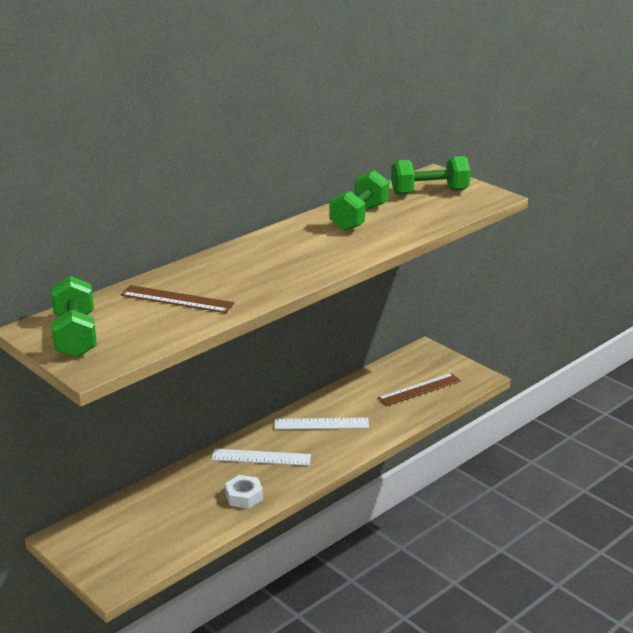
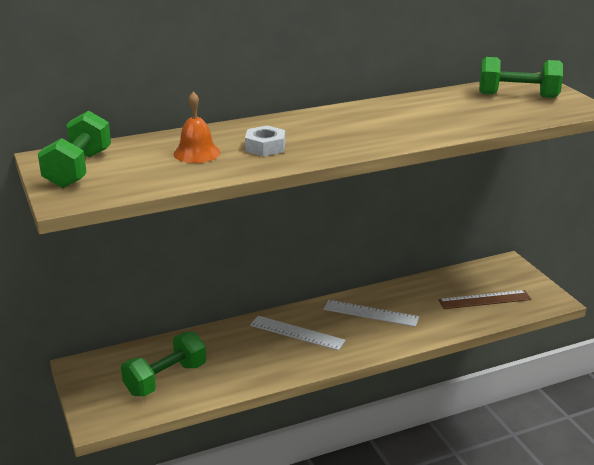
camera: 20 degrees right, 0 degrees up
(177, 299) = (196, 153): brown ruler -> orange bell
(244, 496) = (261, 366): white nut -> white nut (265, 147)
(359, 217) = (429, 108): green dumbbell -> green dumbbell (166, 379)

